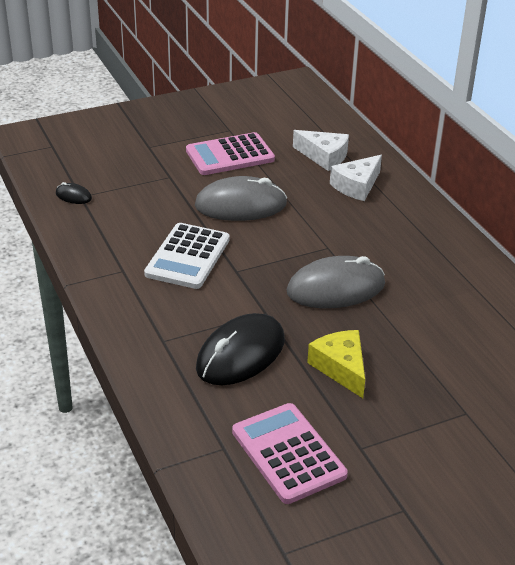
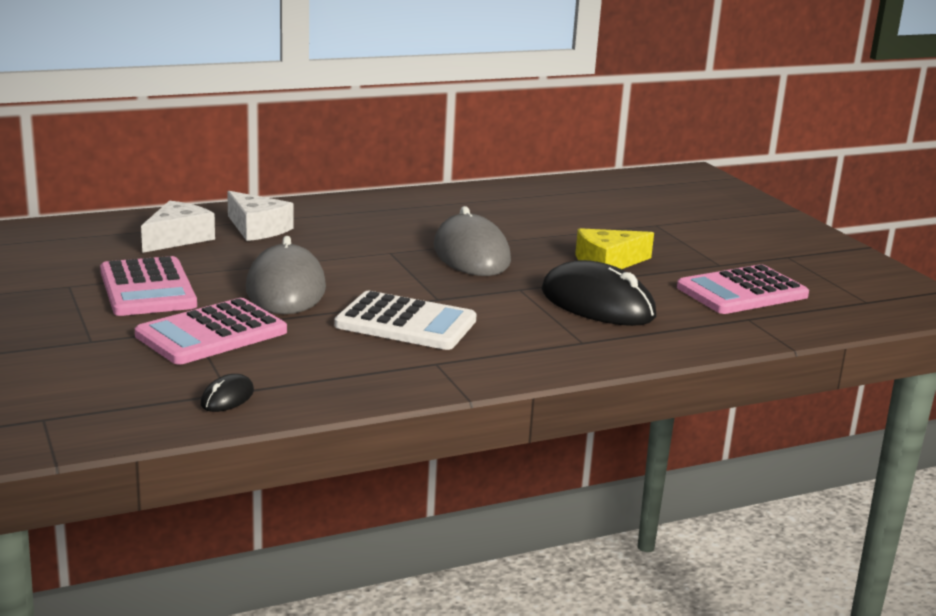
camera: 90 degrees left, 15 degrees down
(162, 183) = (211, 333): none -> pink calculator

